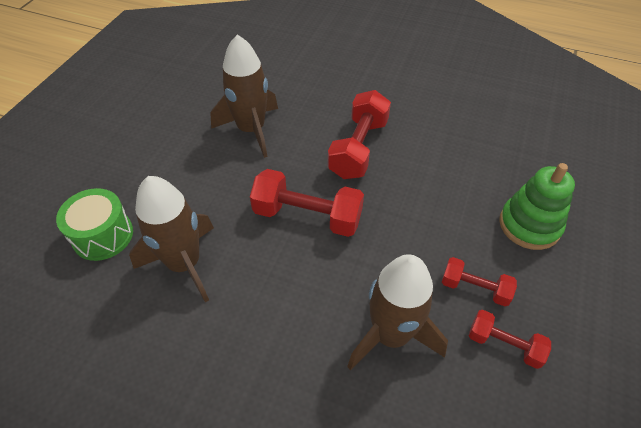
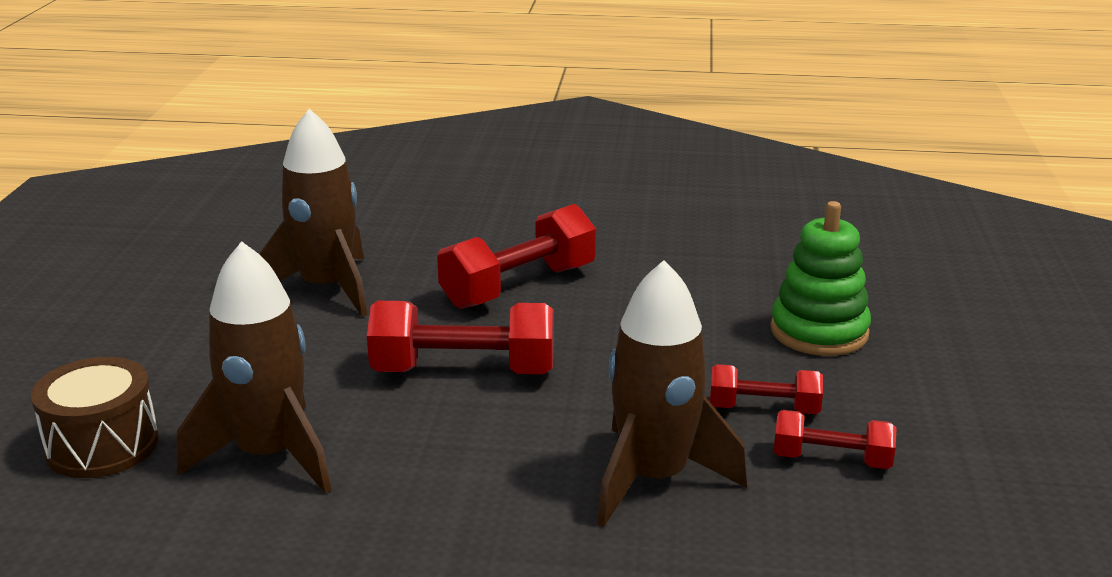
camera: 15 degrees left, 25 degrees down
(103, 235) = (102, 445): green drum -> brown drum
(358, 148) = (519, 286): red dumbbell -> red dumbbell turned 45 degrees clockwise

